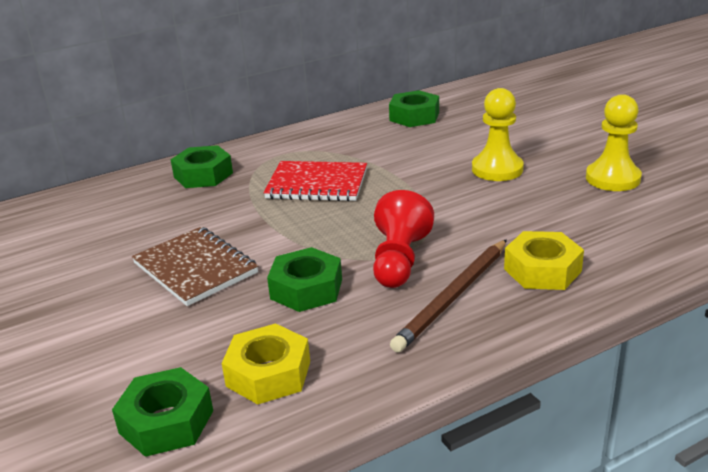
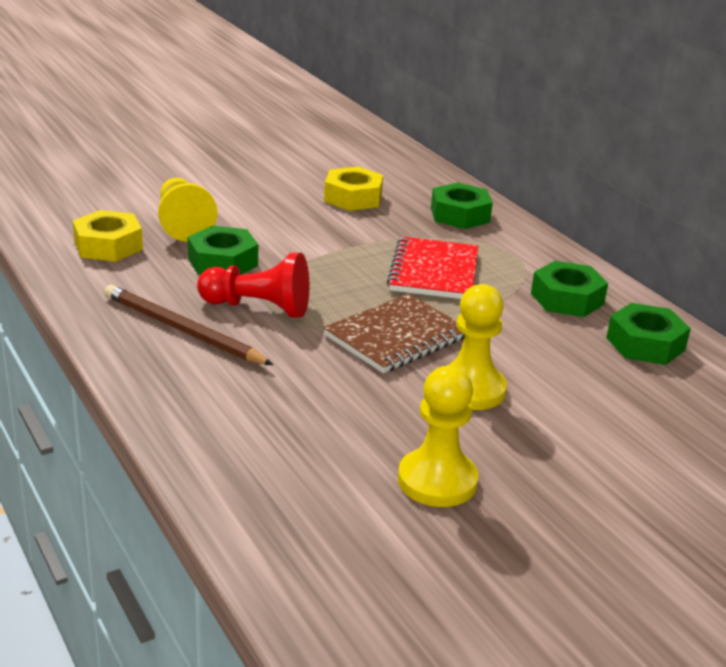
camera: 85 degrees right, 0 degrees up
(166, 422) = (73, 213): green nut -> green nut (567, 299)
(195, 268) = (273, 216): brown notebook -> brown notebook (396, 337)
(210, 325) = (183, 224): none -> yellow pawn
(542, 270) = (214, 386): yellow nut -> yellow nut (353, 198)

